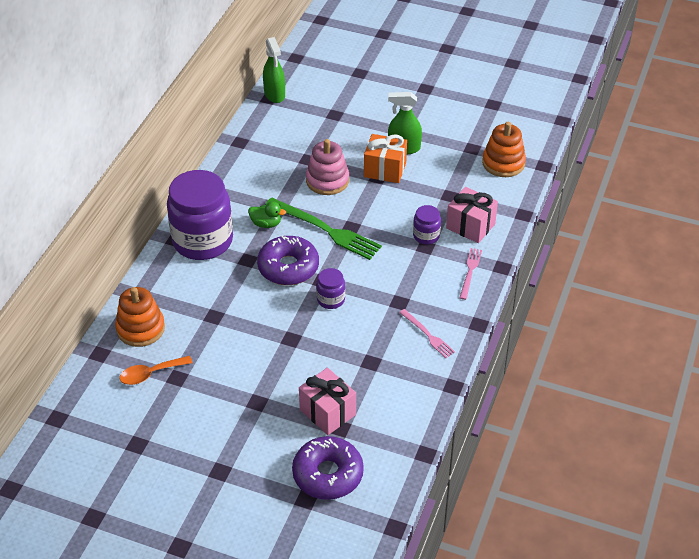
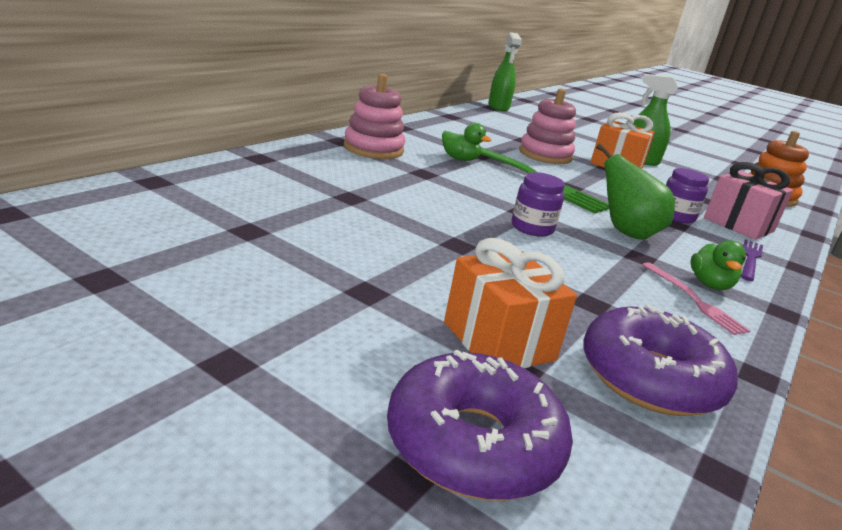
camera: 10 degrees right, 20 degrees down
(140, 328) = (236, 179): orange stacking toy -> none
(150, 374) = (209, 216): orange spoon -> none
(202, 241) = (373, 149): purple jar -> pink stacking toy
(288, 267) = (477, 191): purple donut -> purple donut (650, 378)
(327, 412) = (498, 341): pink gift -> orange gift
(391, 276) = (626, 232): none -> green pear
(439, 314) = (710, 284): none -> green duck
(470, 272) = (750, 259): pink fork -> purple fork

